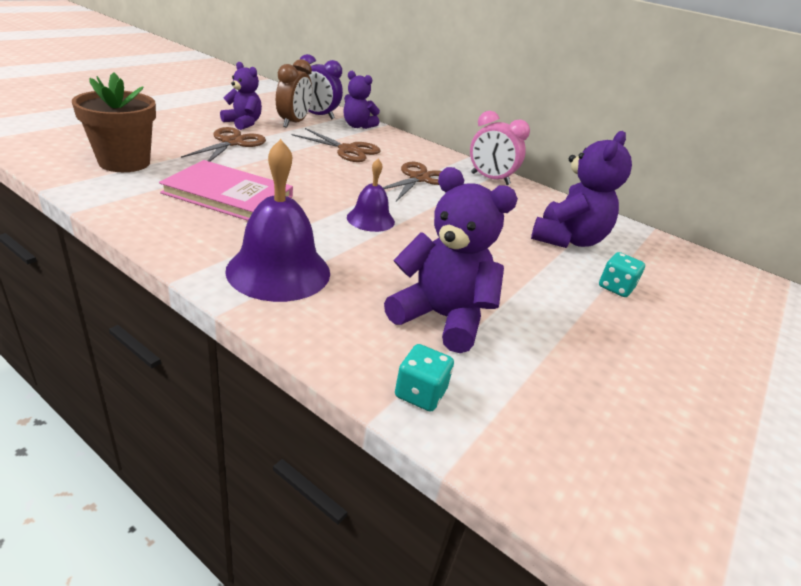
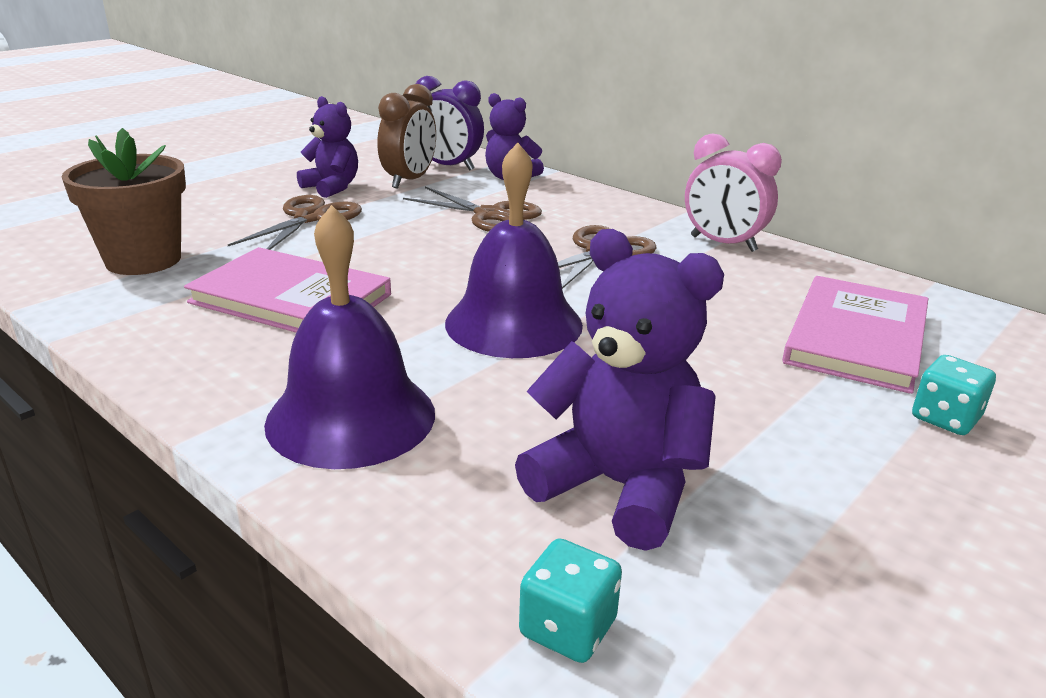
camera: 10 degrees right, 5 degrees down
(370, 219) = (513, 323): purple bell -> purple bell, size x1.73
(567, 239) = (856, 337): purple teddy bear -> pink book

